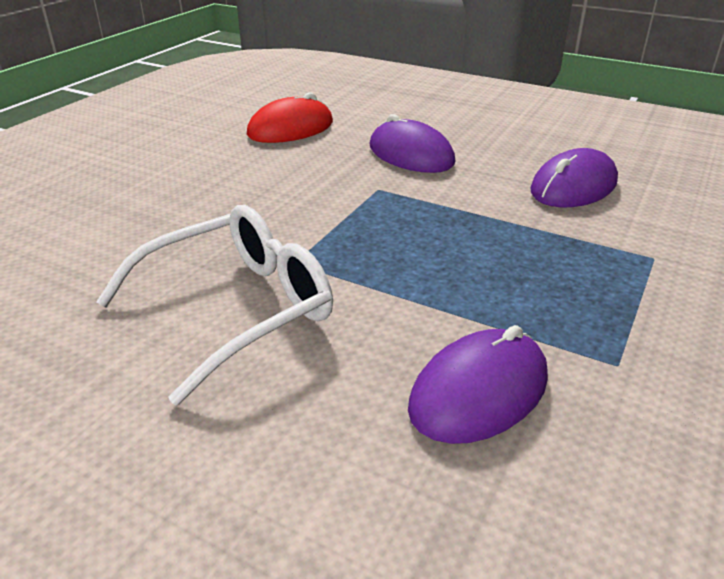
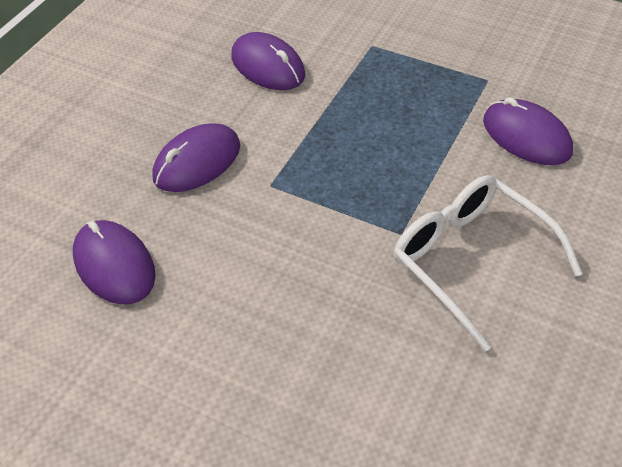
camera: 90 degrees left, 15 degrees up
(290, 129) = (114, 265): red mouse -> purple mouse

